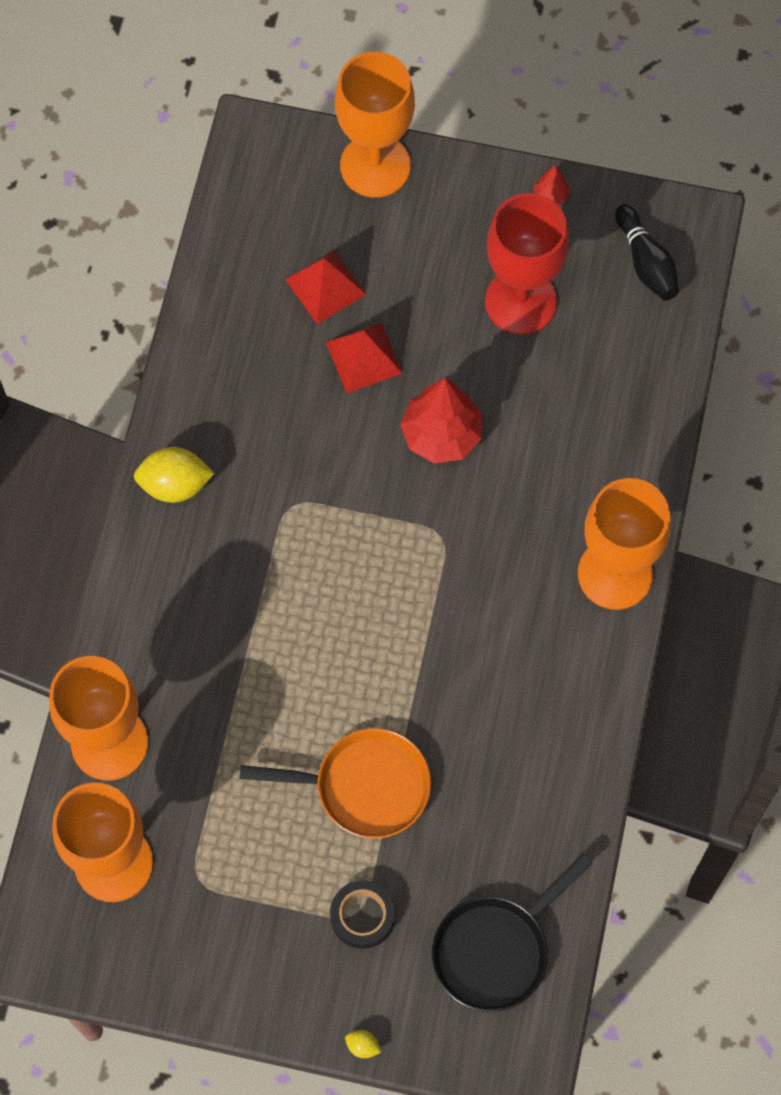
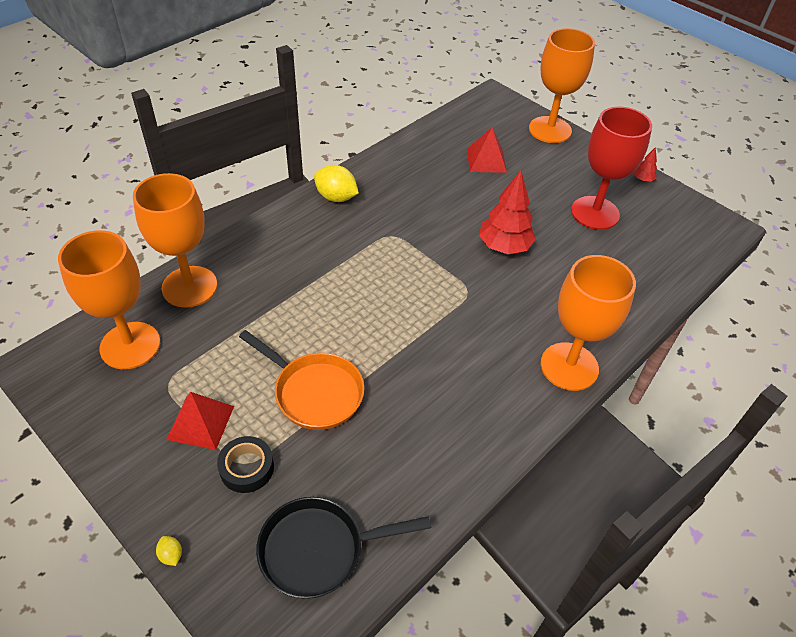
camera: 30 degrees right, 20 degrees down
(364, 357) = (485, 195): red pyramid -> red pyramid (200, 422)
(646, 262) = (685, 230): black bowling pin -> none

